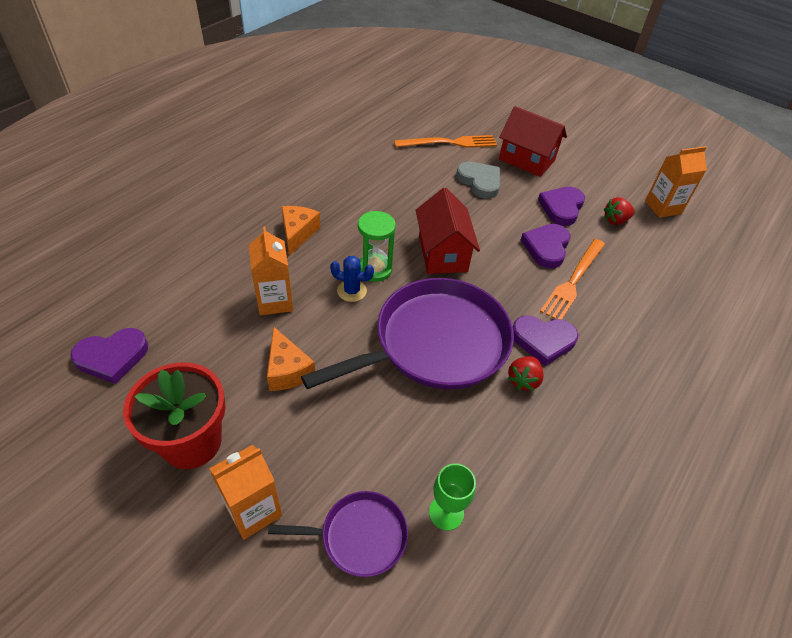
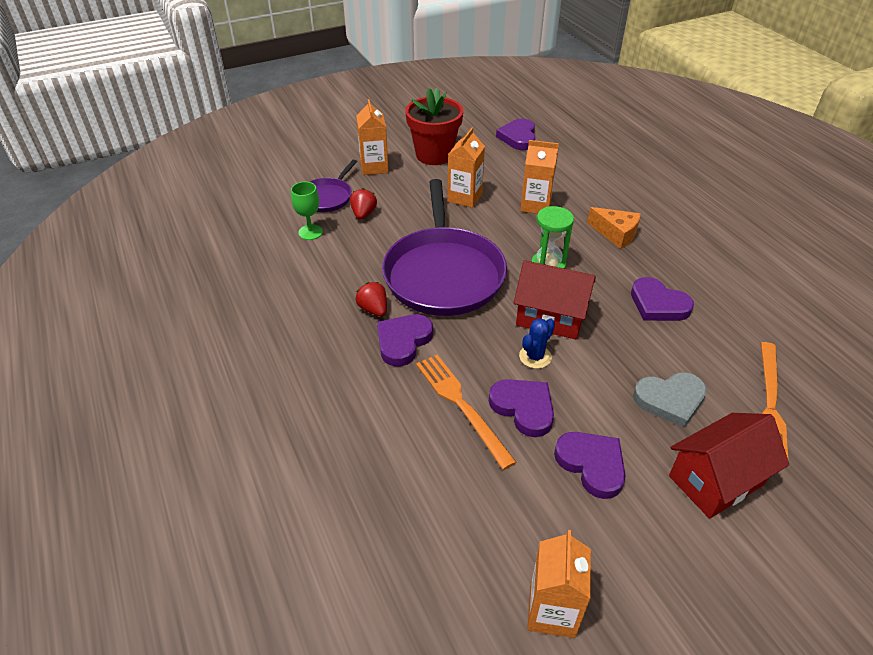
camera: 120 degrees right, 5 degrees down
(287, 370) = (465, 197): orange cheese -> orange carton
(351, 291) = (527, 245): blue cactus -> blue cactus (535, 357)
(384, 197) = (658, 304): none -> purple heart
(615, 220) = (544, 517): red strawberry -> red strawberry (363, 214)

